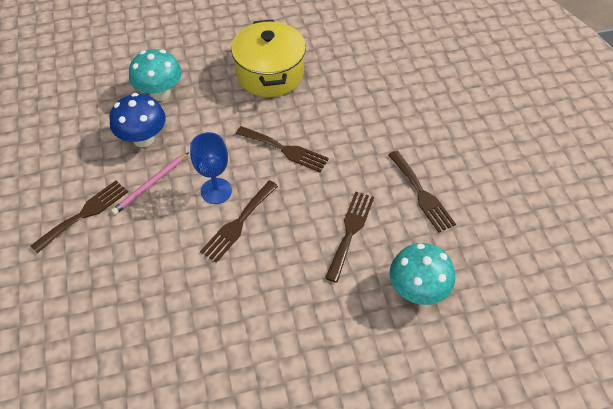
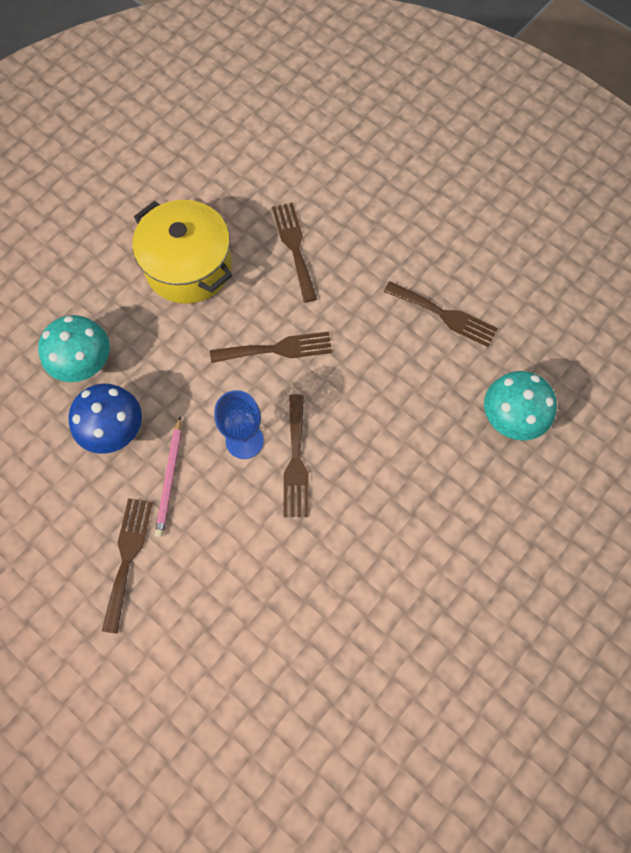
camera: 35 degrees left, 15 degrees up
(350, 231) = (409, 399): brown fork -> brown fork (294, 247)

